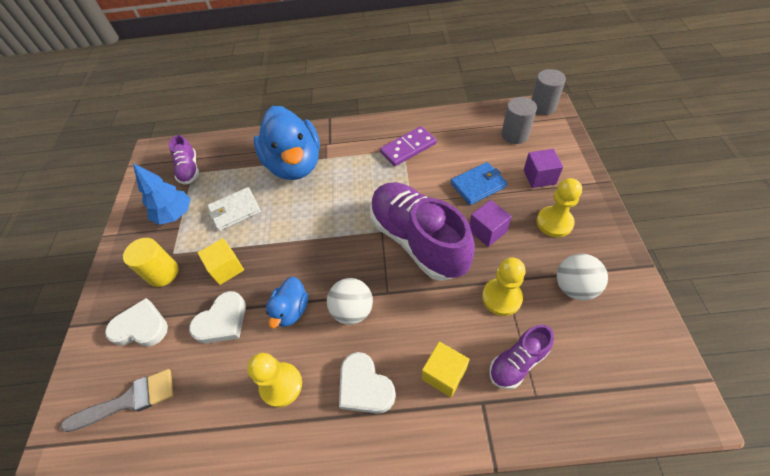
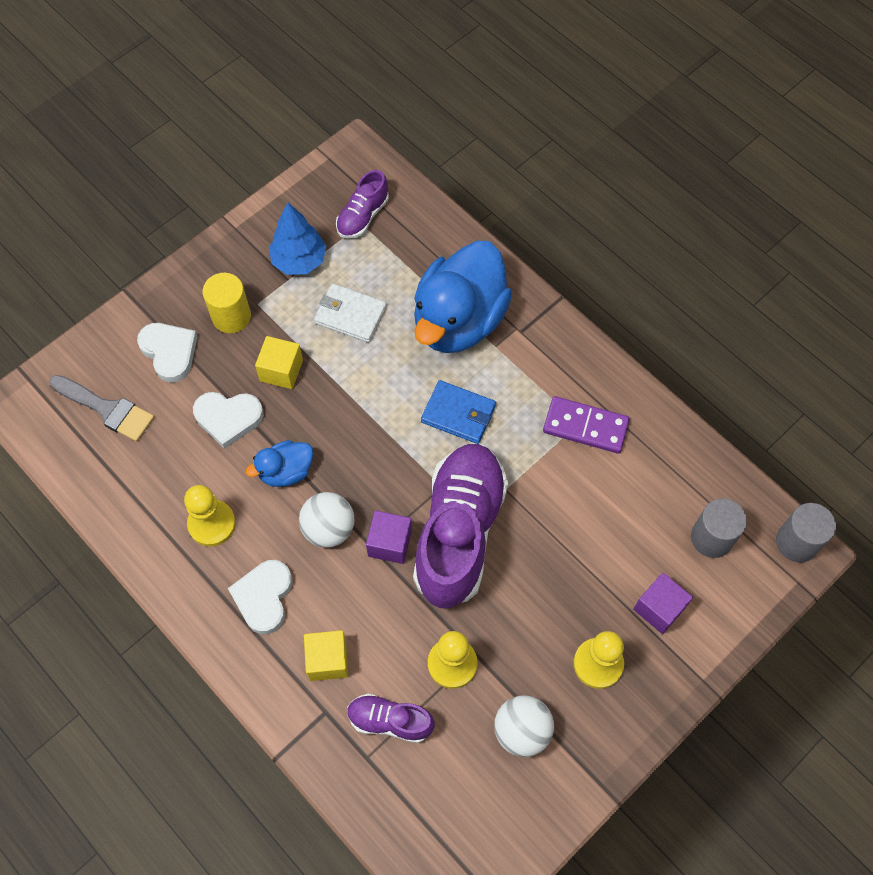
camera: 45 degrees right, 10 degrees up
(478, 185) = (589, 546): blue wallet -> blue wallet (458, 414)
(487, 231) = (528, 597): purple cube -> purple cube (390, 543)

